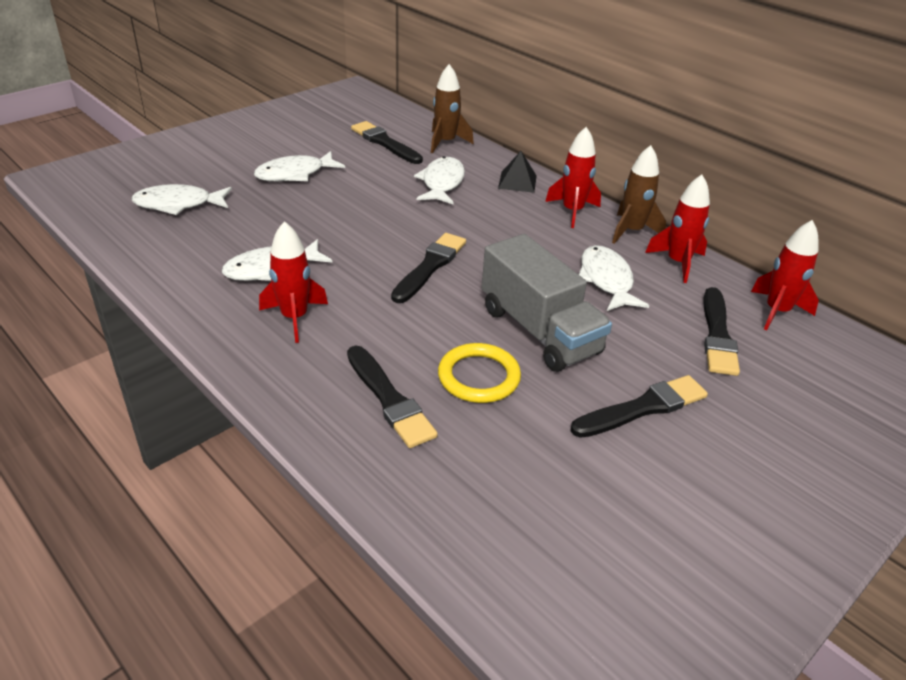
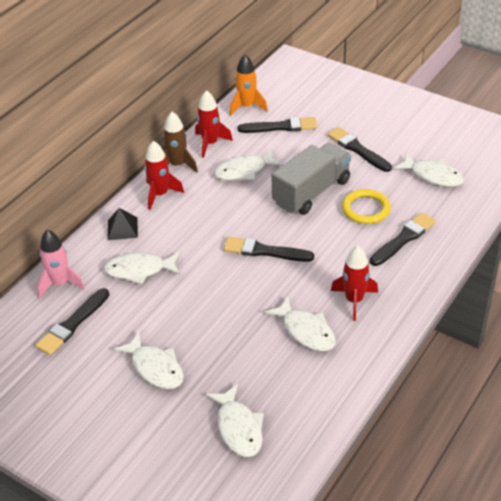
camera: 100 degrees left, 5 degrees up
(446, 142) = (60, 283): brown rocket -> pink rocket
(542, 489) = (433, 175): none -> white fish
(776, 311) = (247, 106): red rocket -> orange rocket

